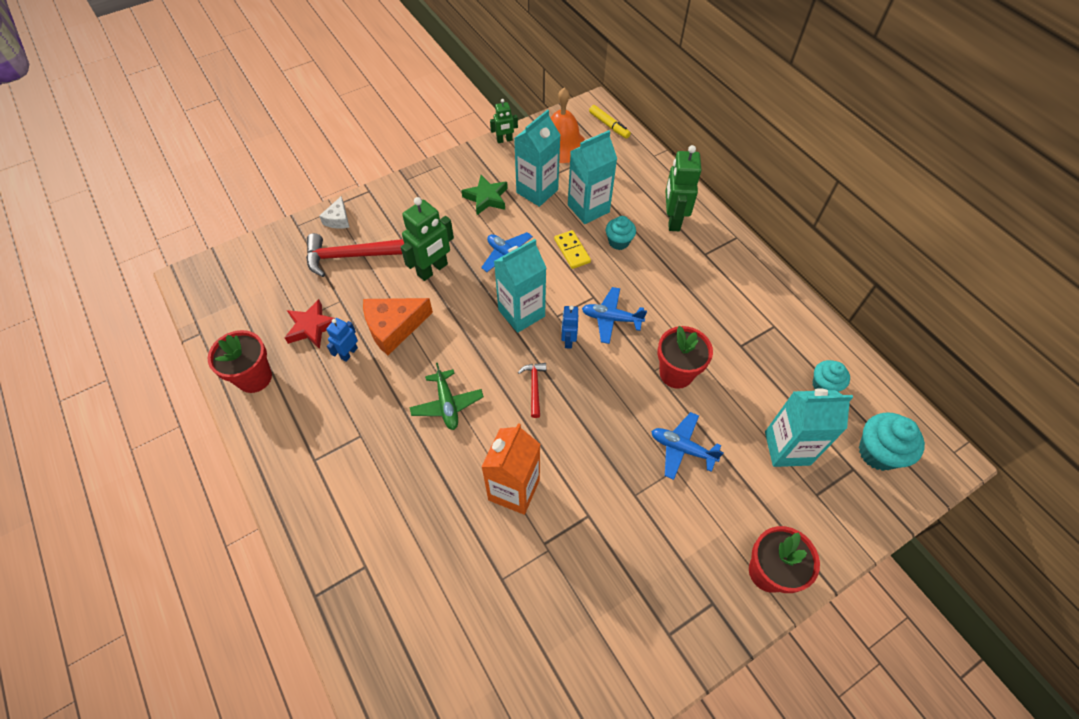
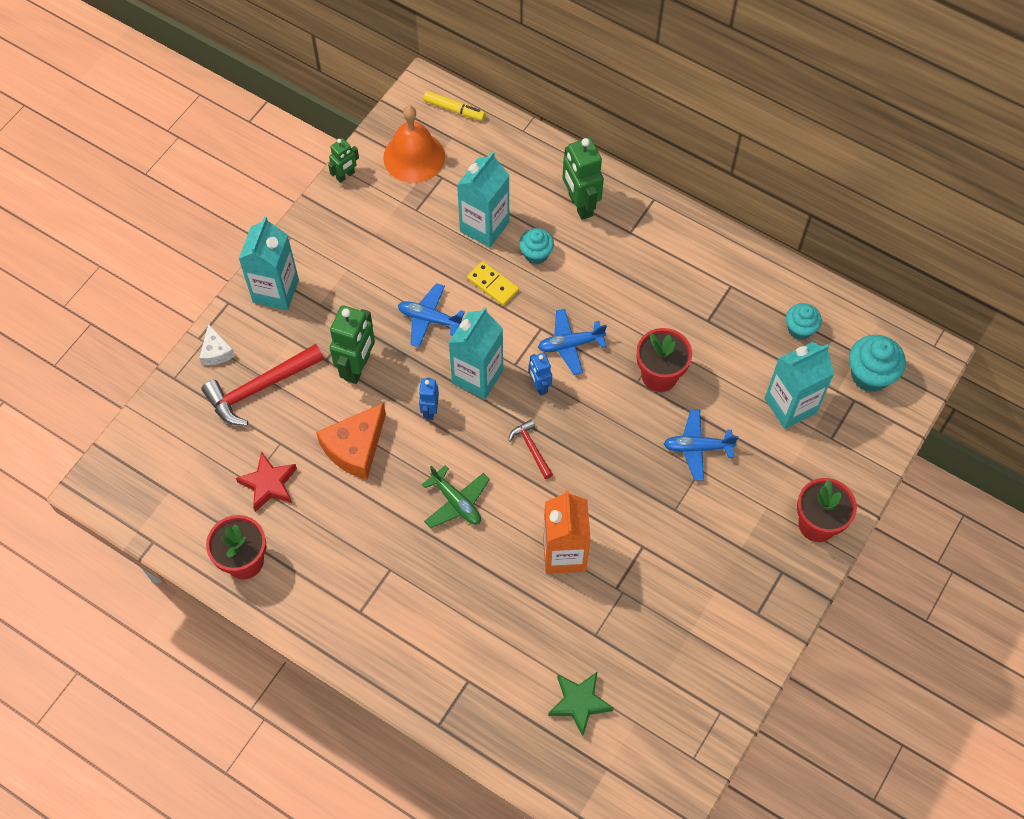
camera: 25 degrees left, 5 degrees up
(349, 353) = (326, 494): blue robot -> blue robot (430, 410)
(486, 198) = (366, 258): green star -> green star (579, 703)
(537, 191) = (418, 227): turquoise carton -> turquoise carton (276, 291)

